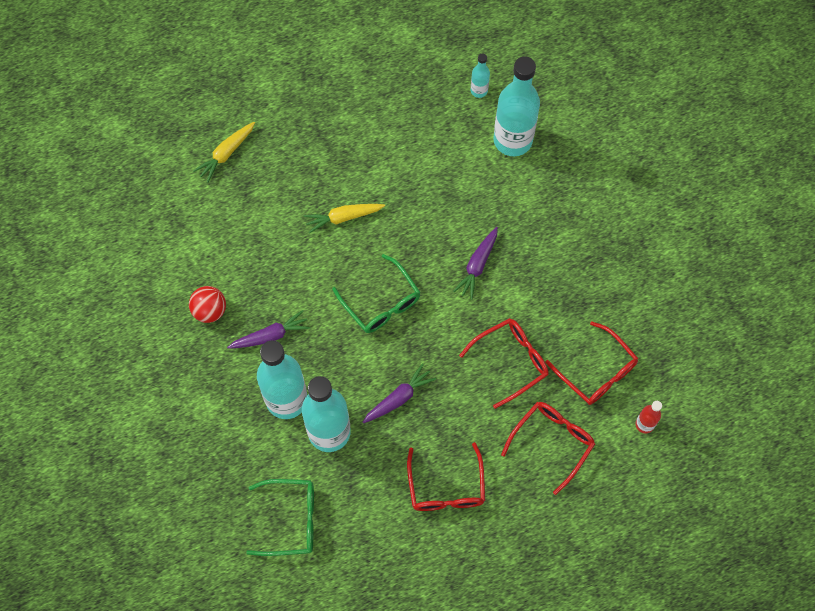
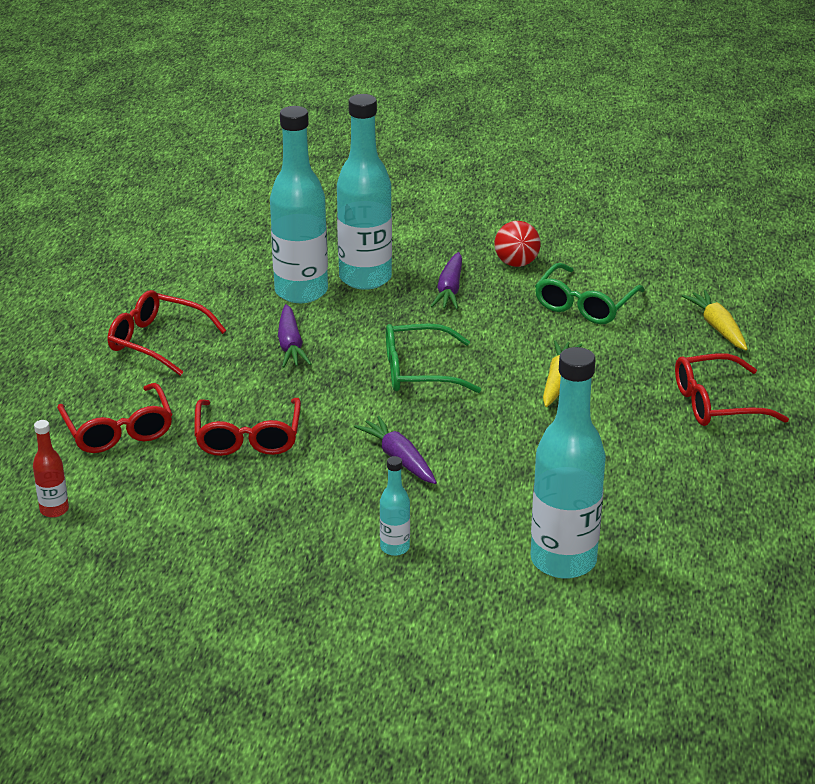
camera: 120 degrees right, 35 degrees down
(291, 520) = (236, 244): green glasses -> green glasses (585, 305)
(479, 90) = (672, 560): turquoise bottle -> turquoise bottle (395, 547)
(597, 371) = (162, 499): red glasses -> red glasses (716, 403)

